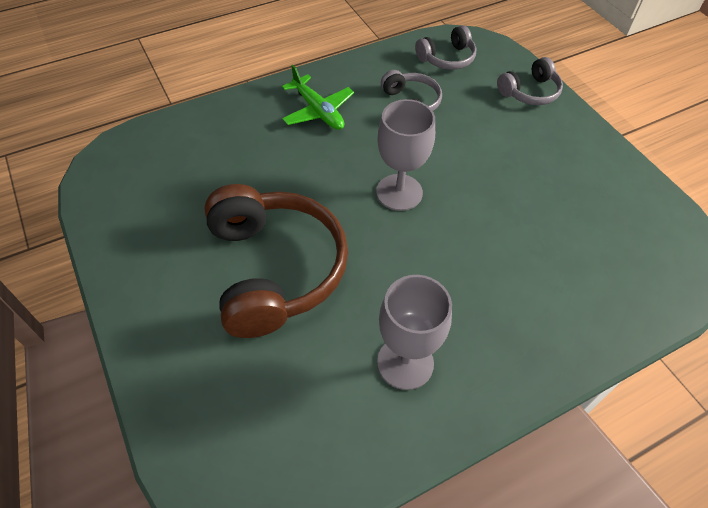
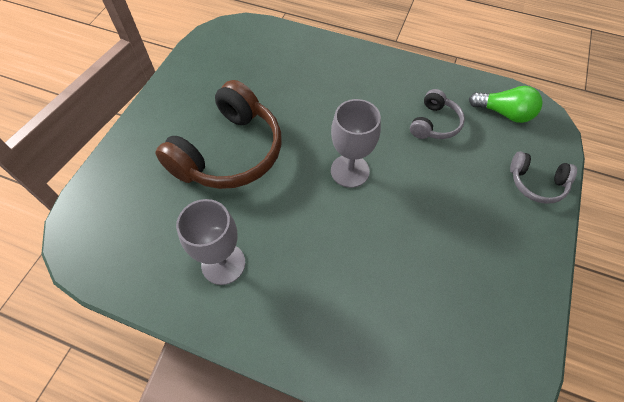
camera: 50 degrees right, 5 degrees up
(318, 111) = (369, 84): green plane -> none
(447, 58) = (504, 113): grey headphones -> green light bulb

